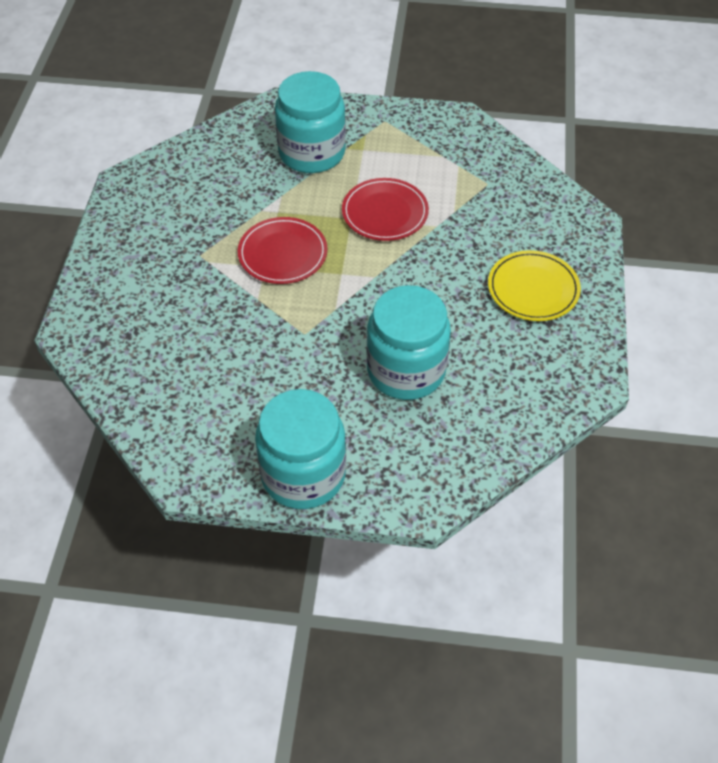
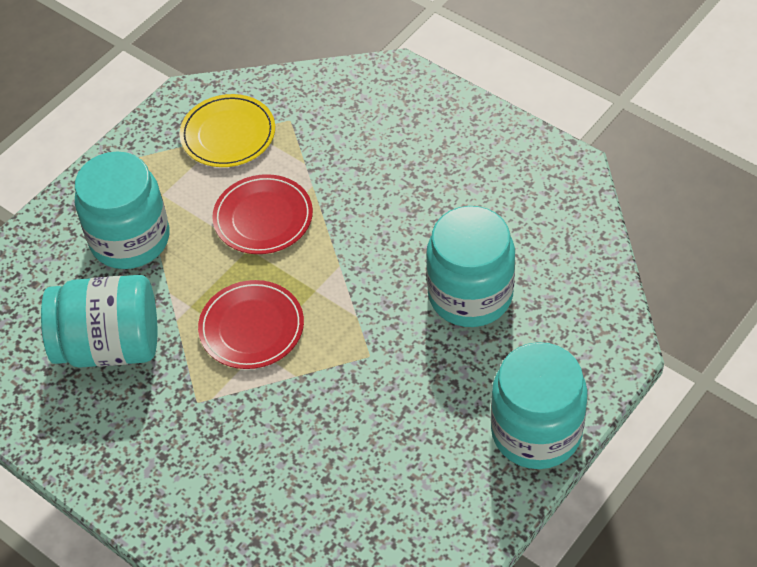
camera: 55 degrees left, 0 degrees up
(216, 187) = (110, 345): none -> turquoise jar
(533, 289) = (443, 153): yellow plate -> yellow plate (228, 134)

